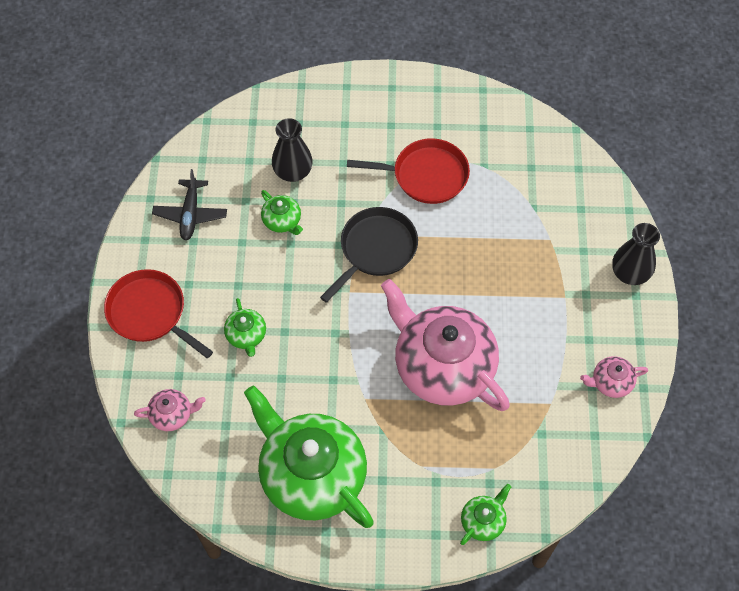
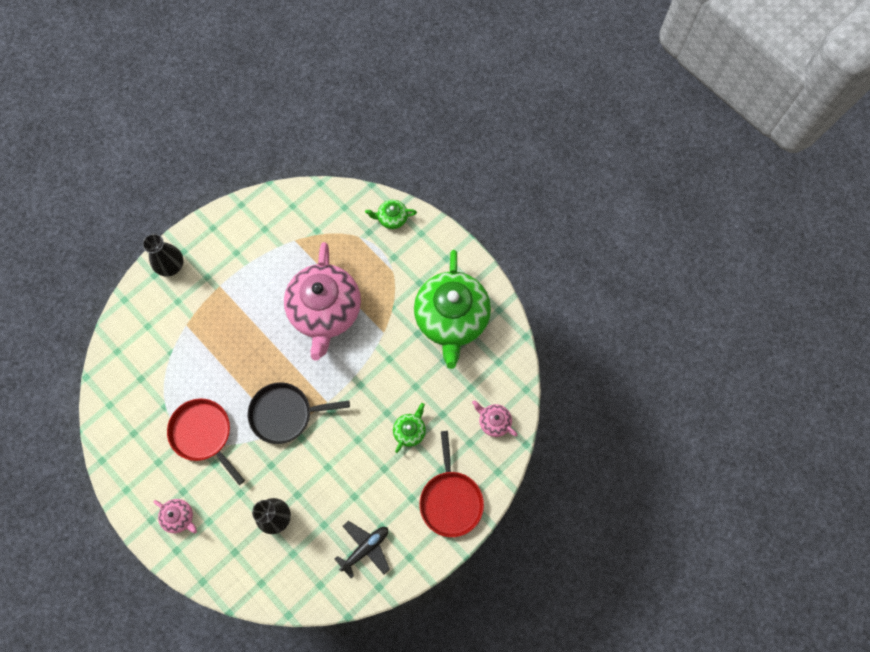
camera: 135 degrees left, 10 degrees up
(282, 221) = (317, 487): green teapot -> none
(611, 382) = (253, 222): pink teapot -> pink teapot (179, 517)

